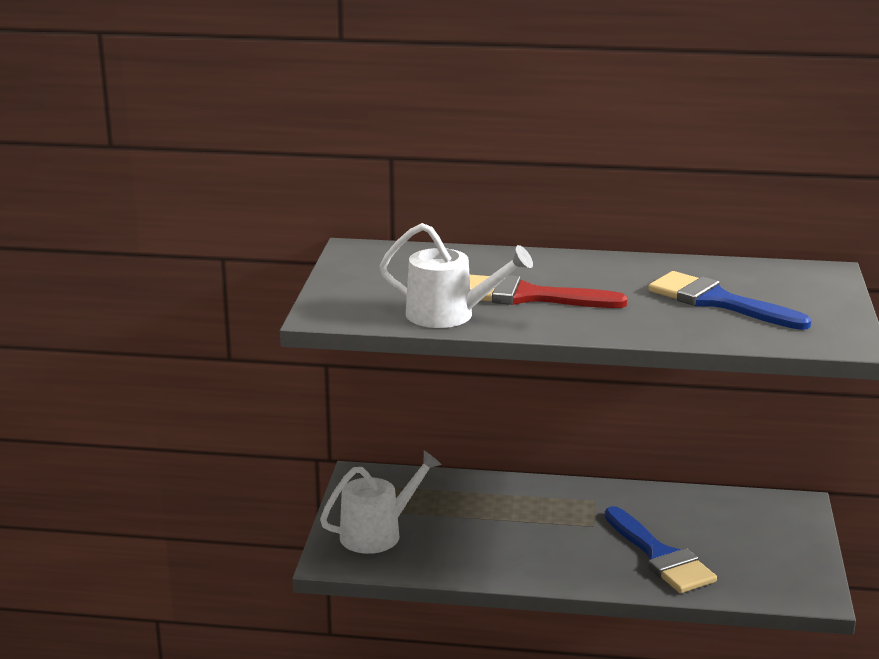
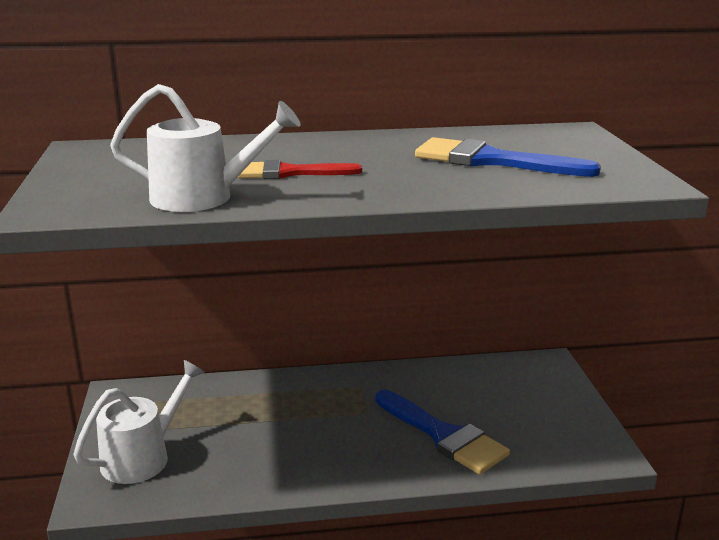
camera: 15 degrees left, 0 degrees up
(528, 296) = (289, 173): red brush -> red brush, size x0.66

